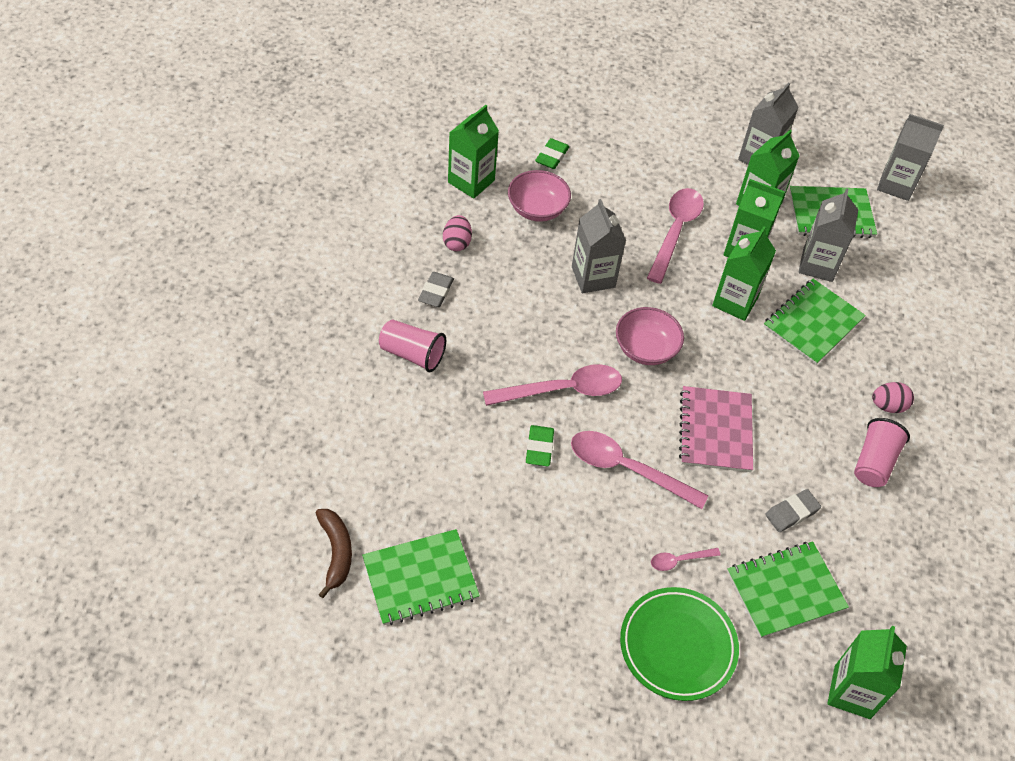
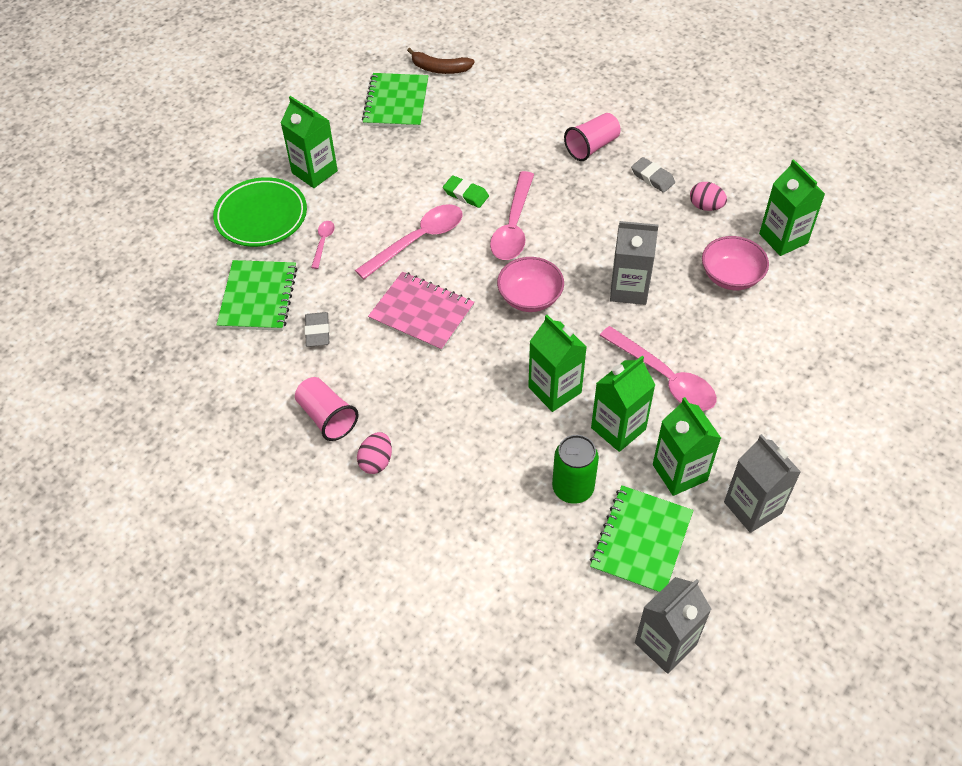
camera: 120 degrees right, 0 degrees up
(552, 156) = (803, 312): green eraser -> none
(813, 323) = (500, 445): green notebook -> none
(817, 265) = (573, 488): grey carton -> green can
(852, 692) = (159, 302): green carton -> green carton (314, 172)

